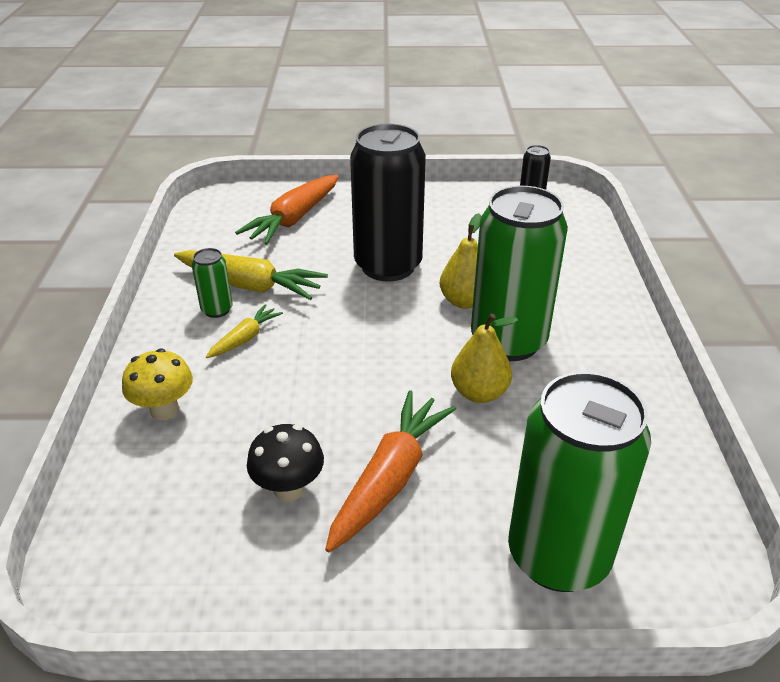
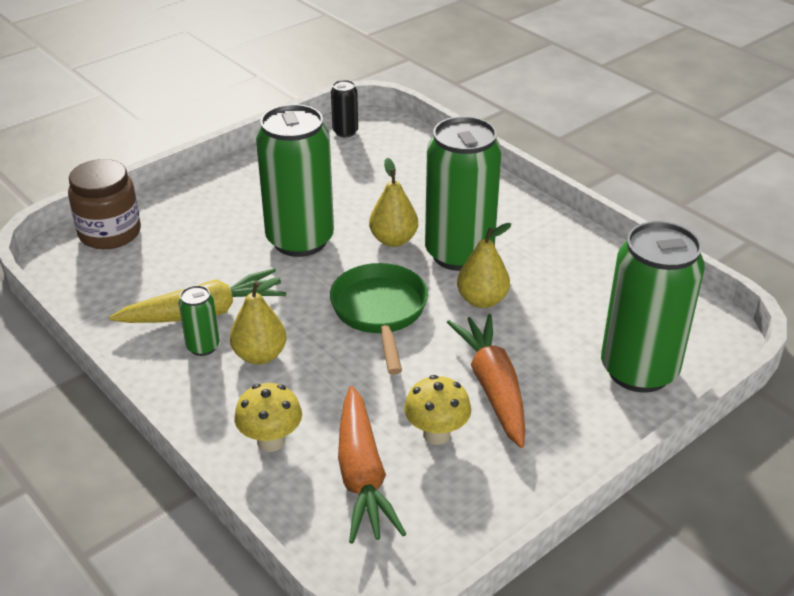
camera: 40 degrees left, 0 degrees up
(245, 338) = (260, 355): yellow carrot -> yellow pear
(266, 200) = (110, 233): none -> brown jar
(289, 489) = (436, 434): black mushroom -> yellow mushroom
(294, 219) = (163, 238): orange carrot -> orange carrot (362, 475)
(377, 355) = (380, 312): none -> green pan
(388, 266) = (300, 240): black can -> green can

